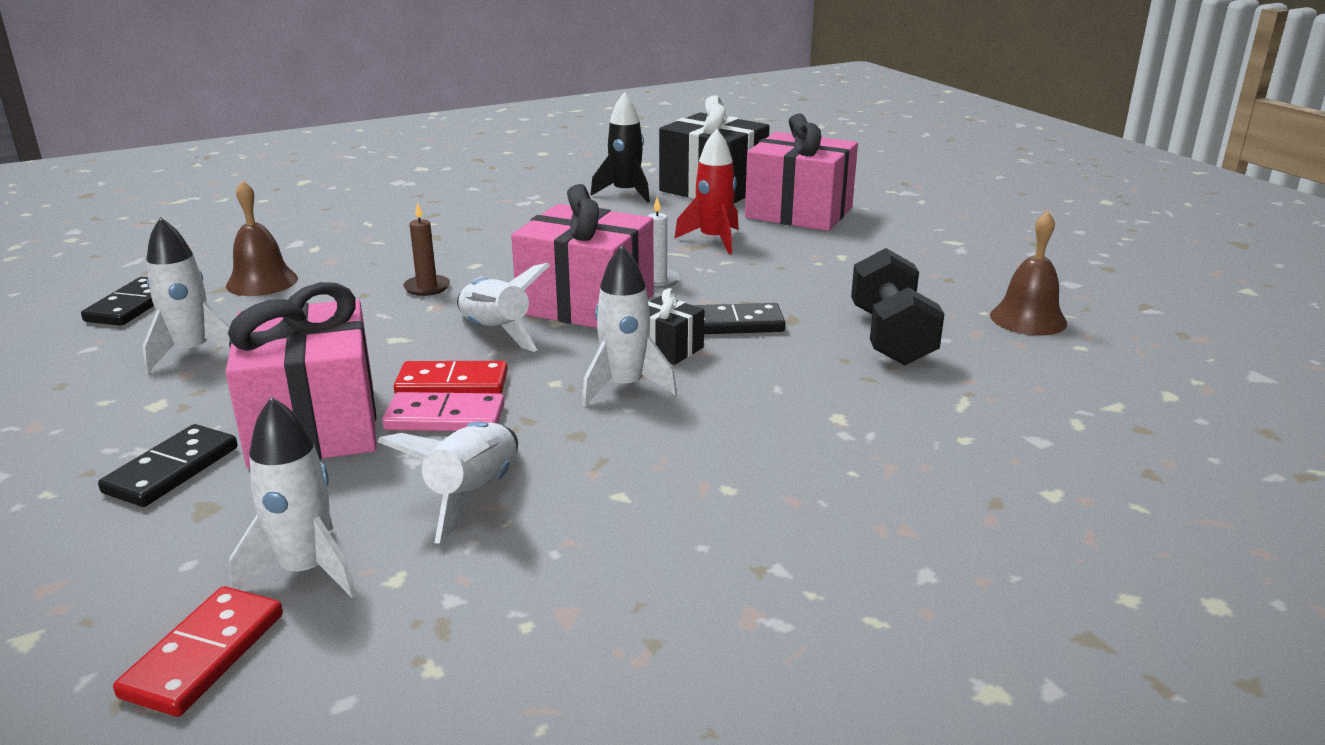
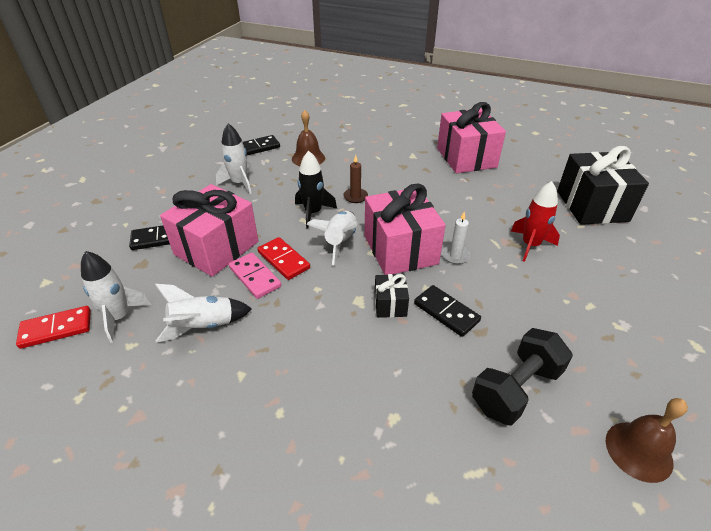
camera: 50 degrees right, 15 degrees up
(624, 387) = (337, 314): white rocket -> none
(626, 193) = (535, 183): black rocket -> black rocket (313, 213)
(799, 213) = (618, 254): pink gift -> pink gift (466, 158)

